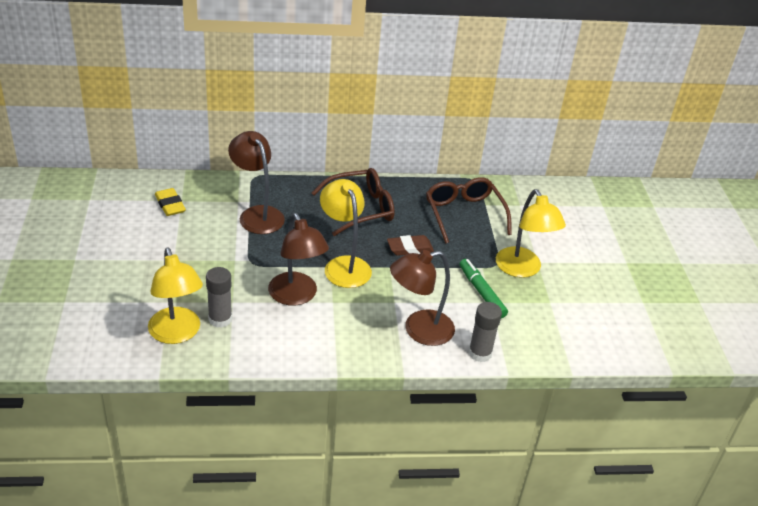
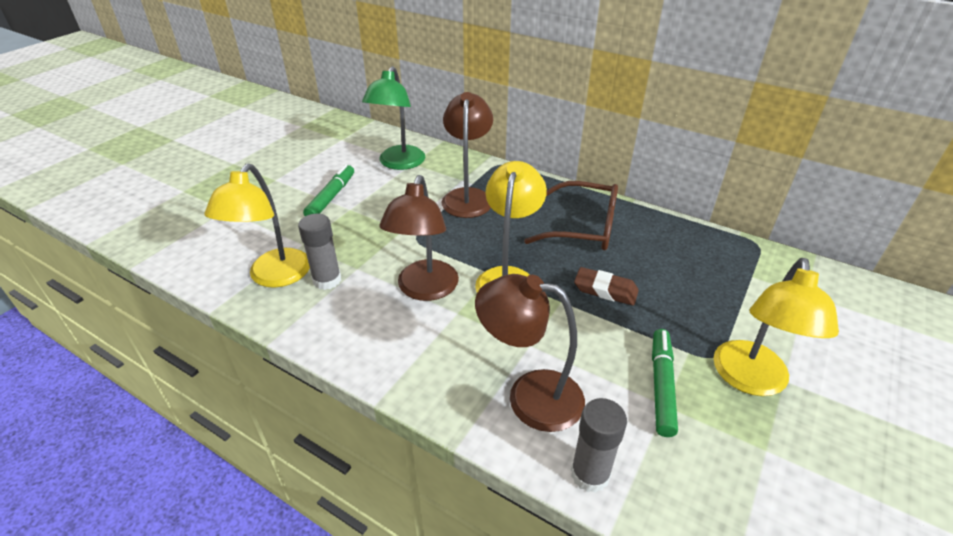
camera: 40 degrees right, 0 degrees up
(146, 255) = (331, 197): none -> green marker
(170, 205) = (398, 163): yellow eraser -> green lamp
(464, 214) = (711, 277): brown glasses -> none

